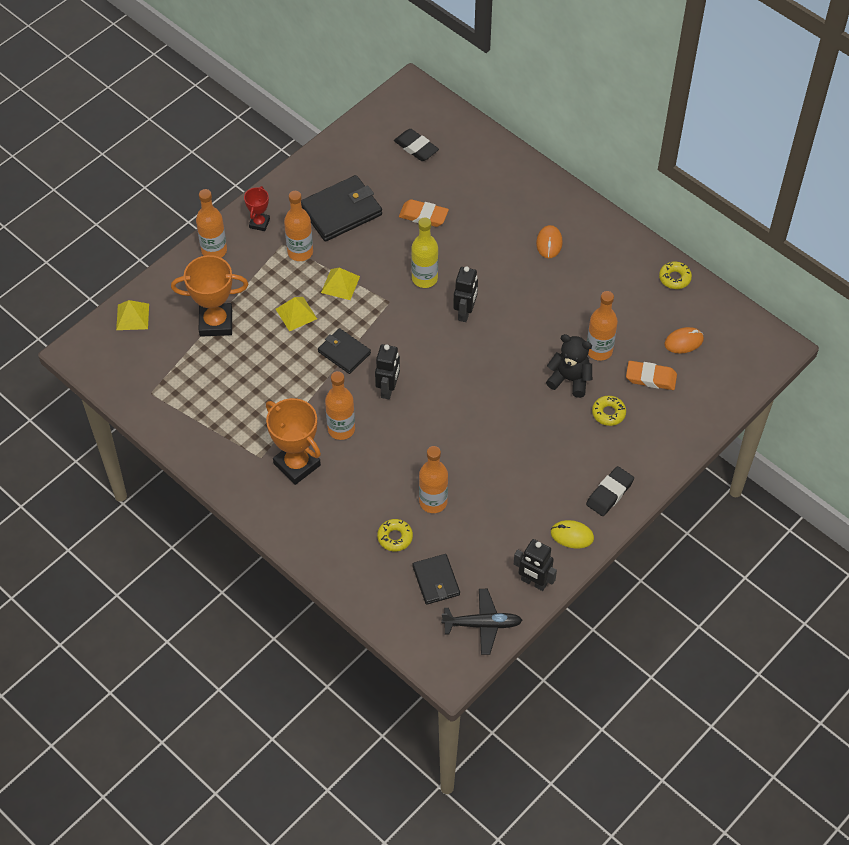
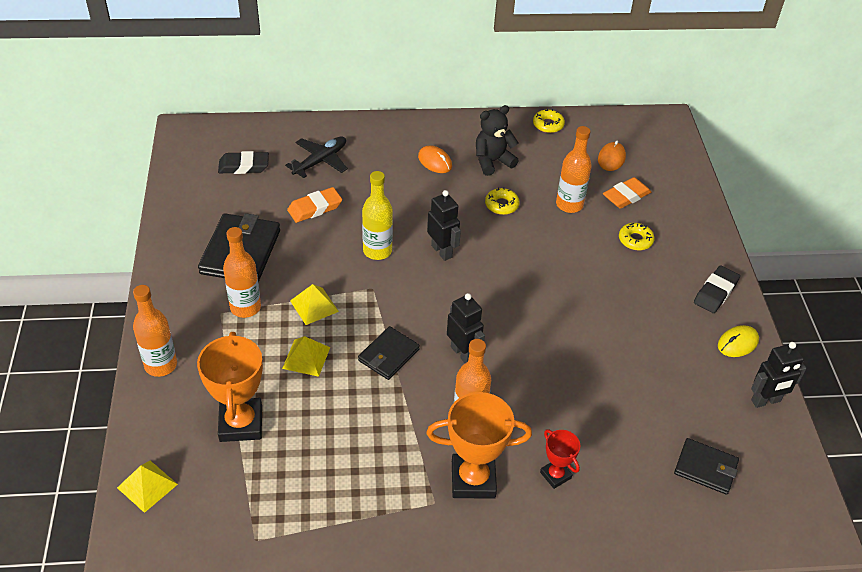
camera: 50 degrees left, 10 degrees down
(216, 323) = (241, 423): orange trophy -> orange trophy turned 45 degrees counterclockwise
(259, 223) = (177, 312): red trophy -> red trophy (555, 475)
(344, 352) = (388, 355): black wallet -> black wallet turned 45 degrees counterclockwise
(395, 537) = (629, 464): yellow donut -> yellow donut (501, 205)
(433, 502) = (616, 409): orange bottle -> none
(482, 624) = (783, 468): black plane -> black plane (320, 161)
(570, 379) = (579, 239): black teddy bear -> black teddy bear (492, 161)
(609, 493) = (715, 292): black eraser -> black eraser turned 45 degrees clockwise

